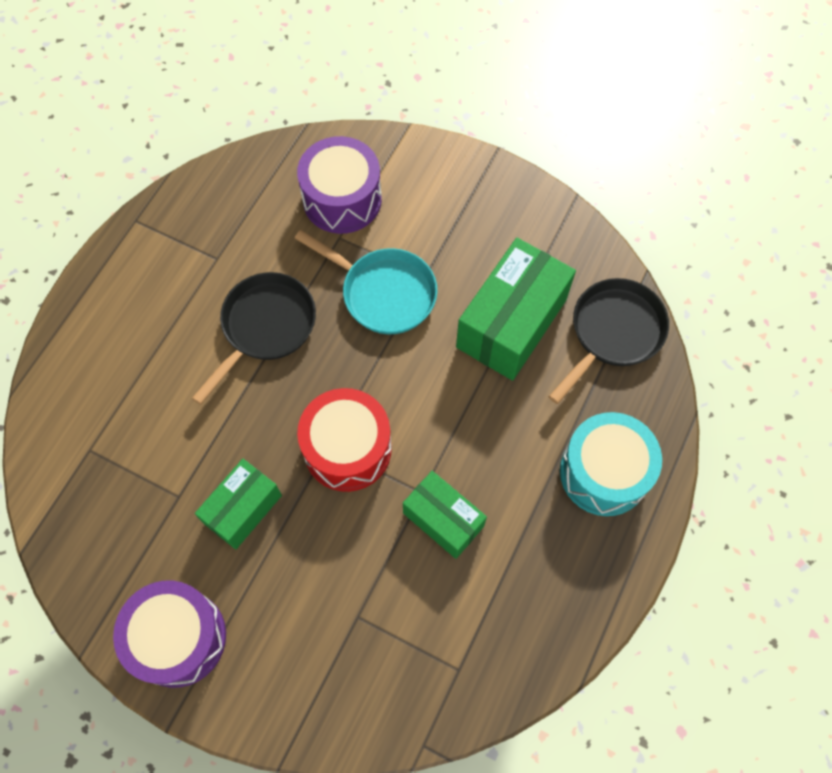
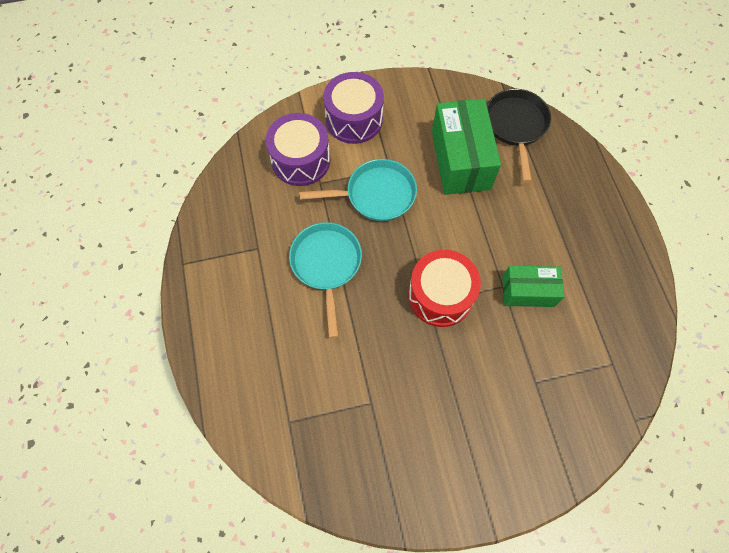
camera: 40 degrees left, 0 degrees up
(178, 638) = (451, 483): purple drum -> purple drum (354, 119)
(243, 509) = (415, 378): green box -> none
(265, 327) = (326, 265): black pan -> turquoise pan
(604, 472) = (581, 201): turquoise drum -> none

